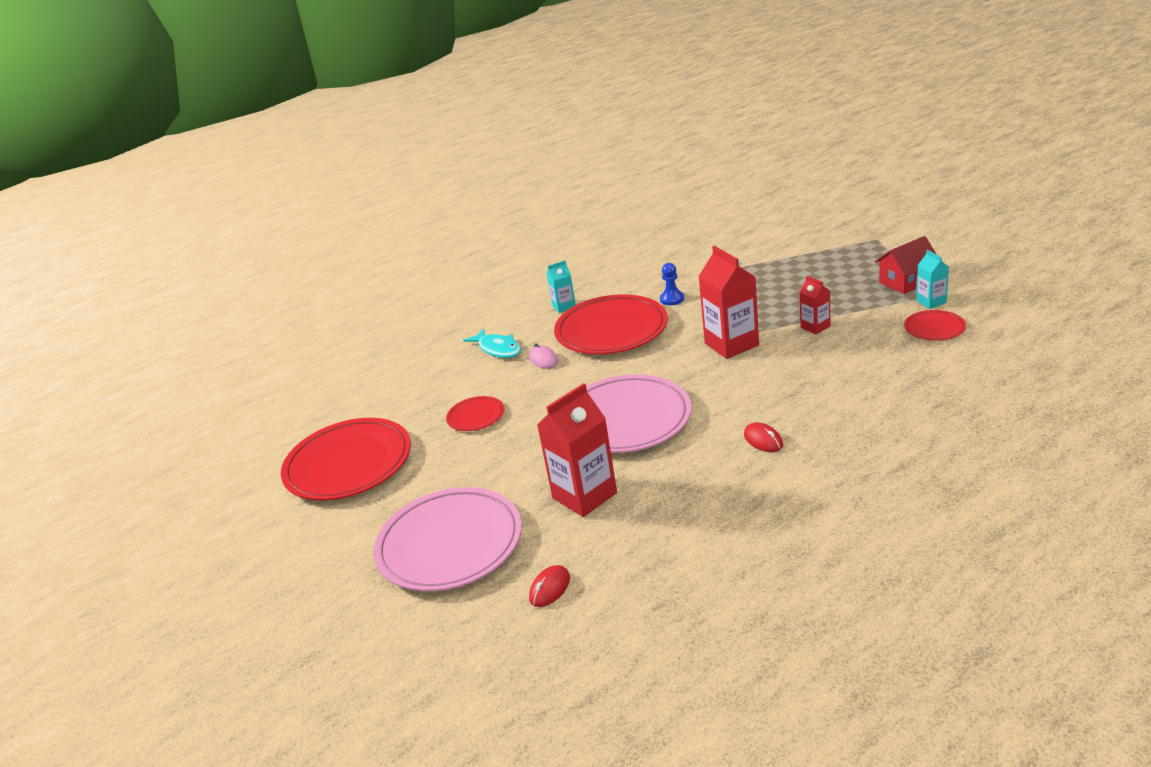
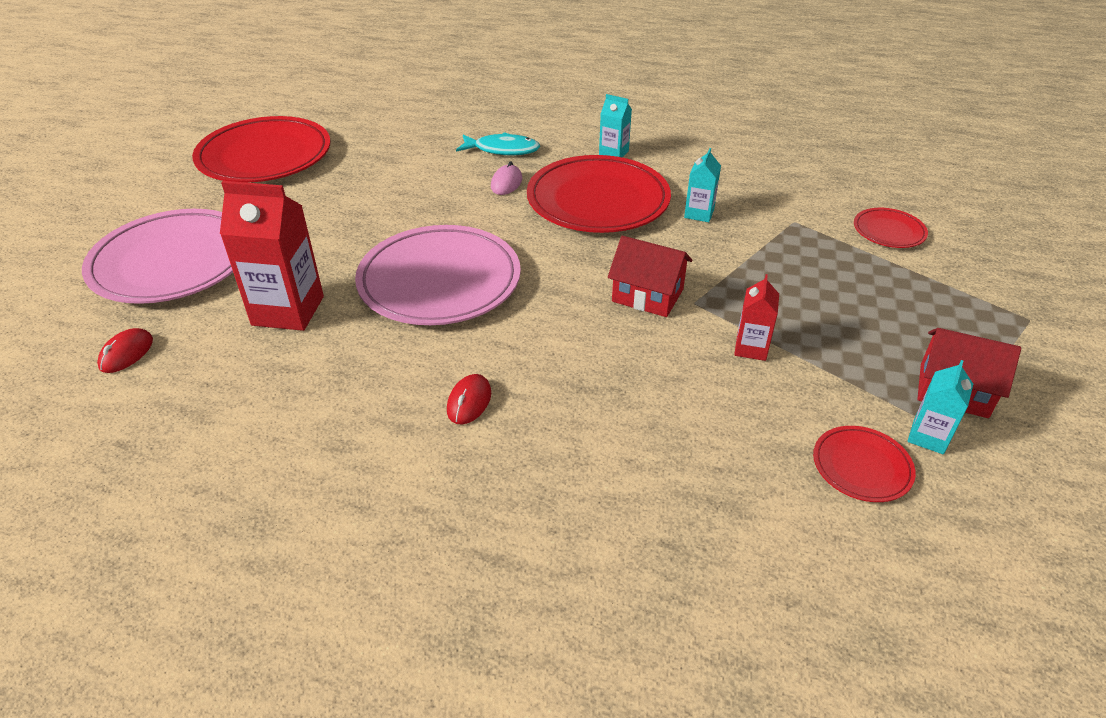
camera: 45 degrees right, 10 degrees up
(476, 416) = (380, 188): red plate -> red plate (889, 231)
(498, 349) = (502, 150): turquoise fish -> turquoise fish turned 90 degrees counterclockwise
(550, 588) = (126, 353): red mouse -> red mouse turned 60 degrees counterclockwise
(672, 299) = (699, 213): blue pawn -> turquoise carton
(731, 344) = (647, 295): red carton -> red house

